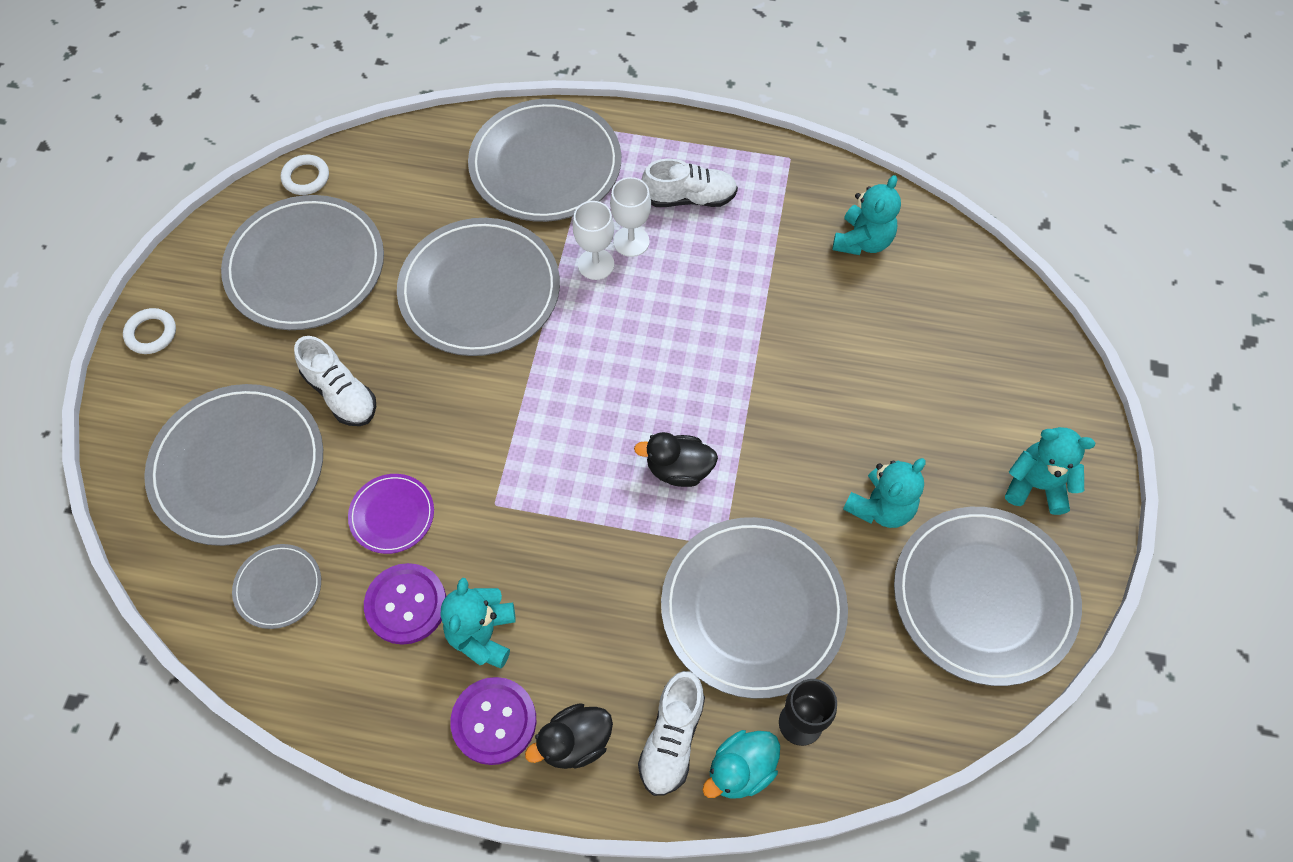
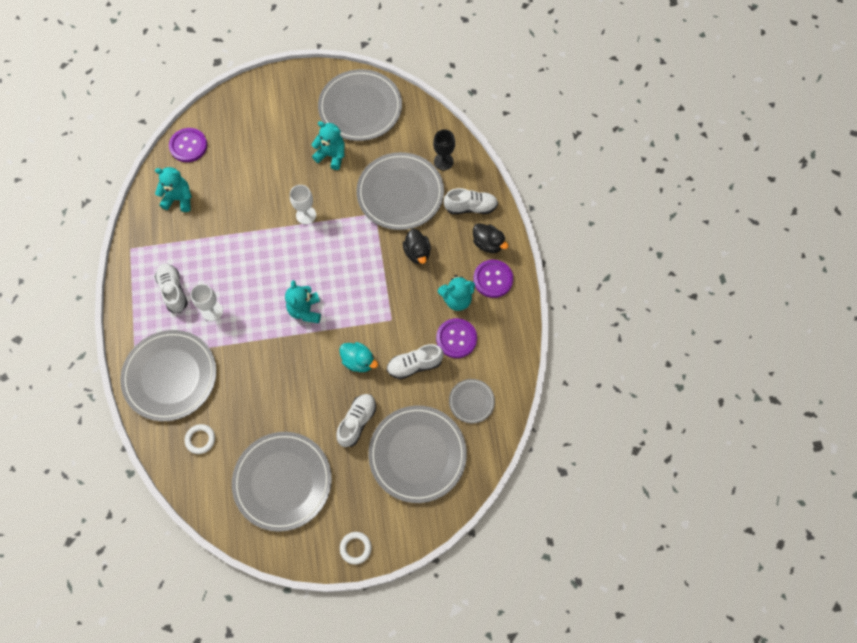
camera: 110 degrees left, 5 degrees up
(306, 177) = (218, 514): white ring -> white ring (200, 439)
(392, 515) = (414, 365): purple plate -> white shoe
(480, 290) = (269, 377): grey plate -> none
(596, 264) = (233, 324): white goblet -> white goblet (306, 215)
(678, 469) = (342, 244): black duck -> black duck (417, 253)
(741, 770) = (472, 178): turquoise duck -> turquoise duck (358, 361)
(970, 278) = (188, 146): none -> purple button
(1036, 485) = (298, 98): turquoise teddy bear -> turquoise teddy bear (305, 310)

